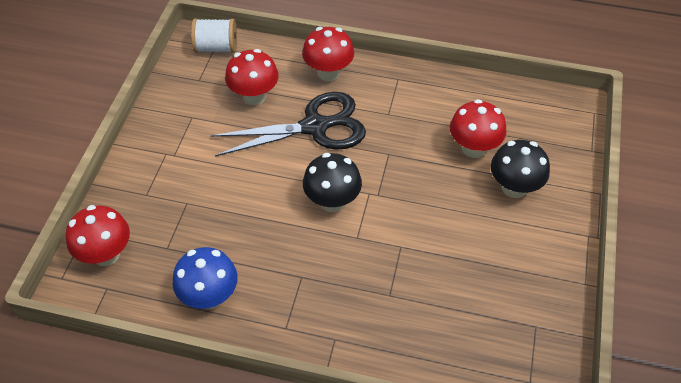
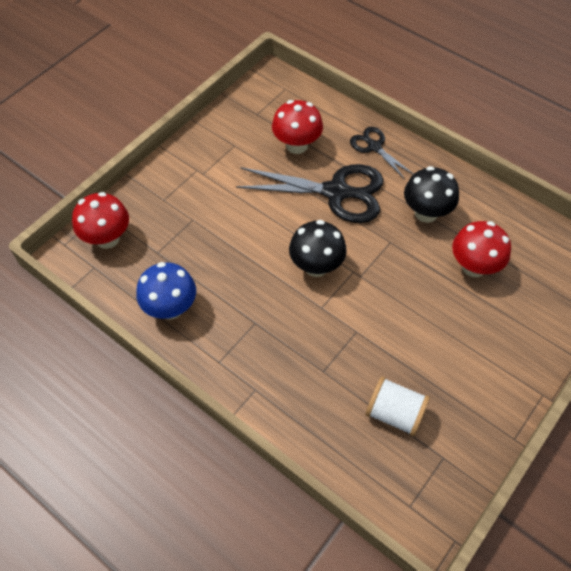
camera: 25 degrees right, 5 degrees up
(216, 47) = (286, 89): white spool -> white spool (394, 413)
(328, 73) = (374, 146): red mushroom -> black scissors
(514, 188) = (493, 319): black mushroom -> black mushroom (426, 213)

